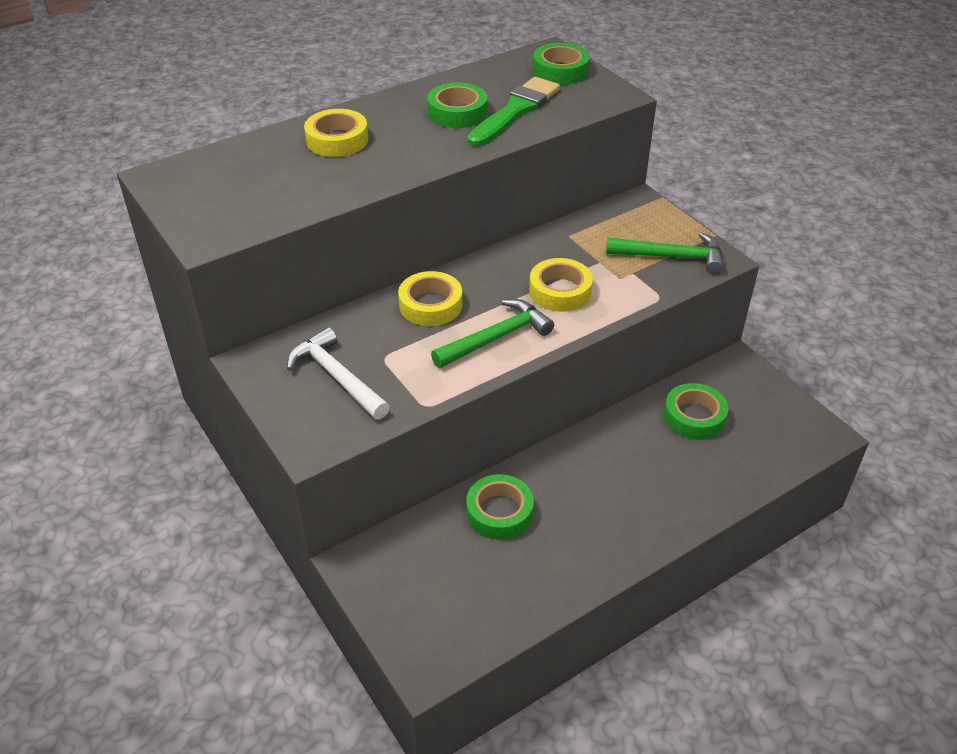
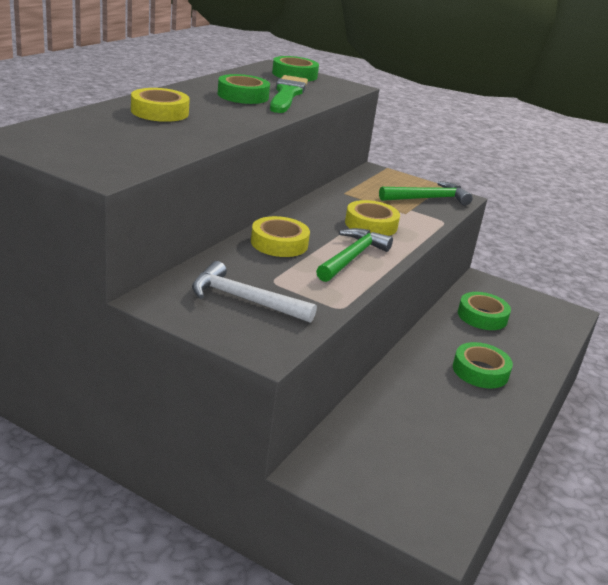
camera: 30 degrees left, 15 degrees down
(499, 512) = (399, 405): green tape -> green tape (480, 371)

